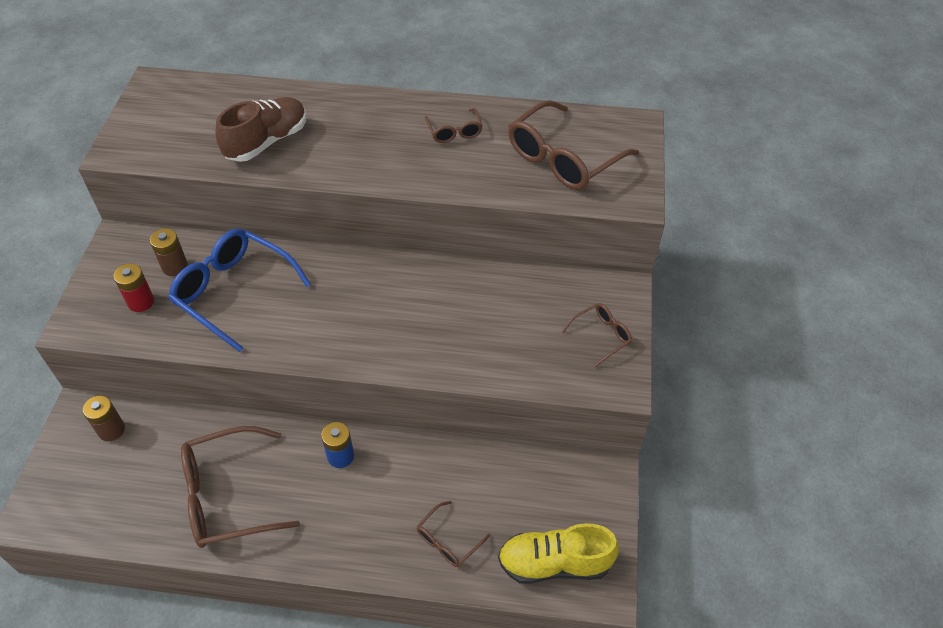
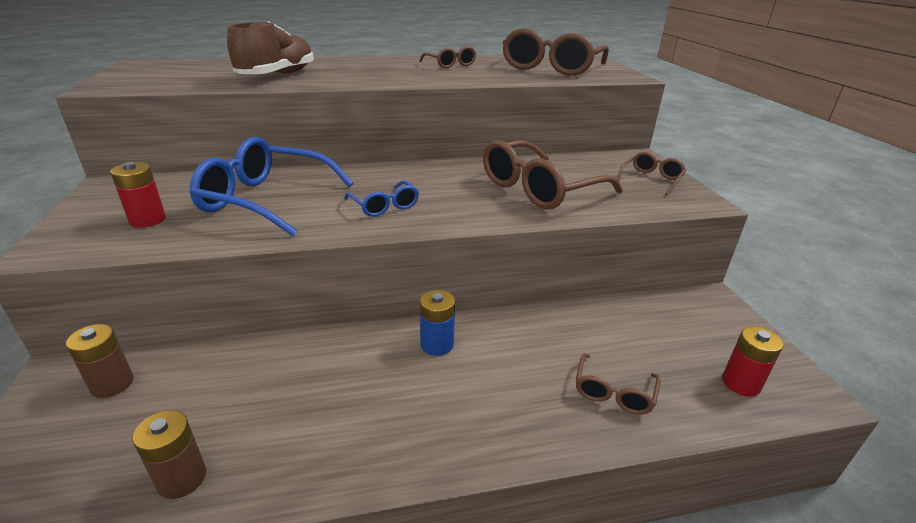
camera: 20 degrees left, 20 degrees down
(175, 266) = (187, 193): brown battery -> brown battery (182, 478)
(228, 496) = (309, 416): brown glasses -> brown glasses (540, 189)
(326, 324) = (384, 206): none -> blue glasses
(554, 563) = (741, 383): yellow shoe -> red battery

